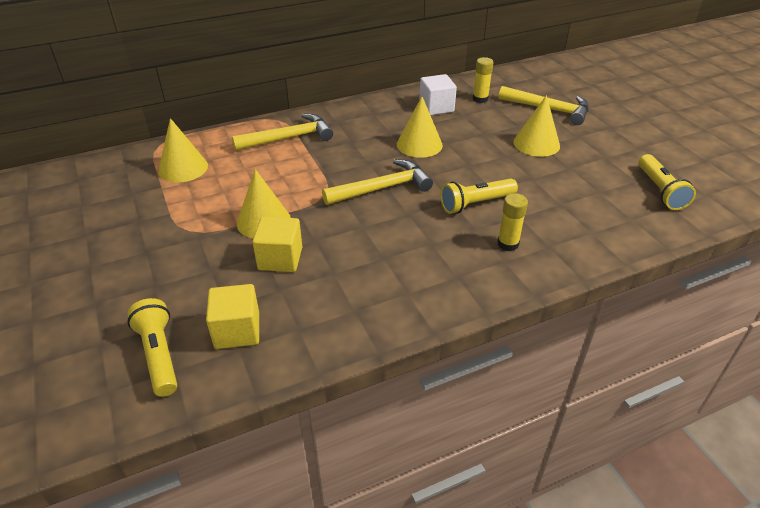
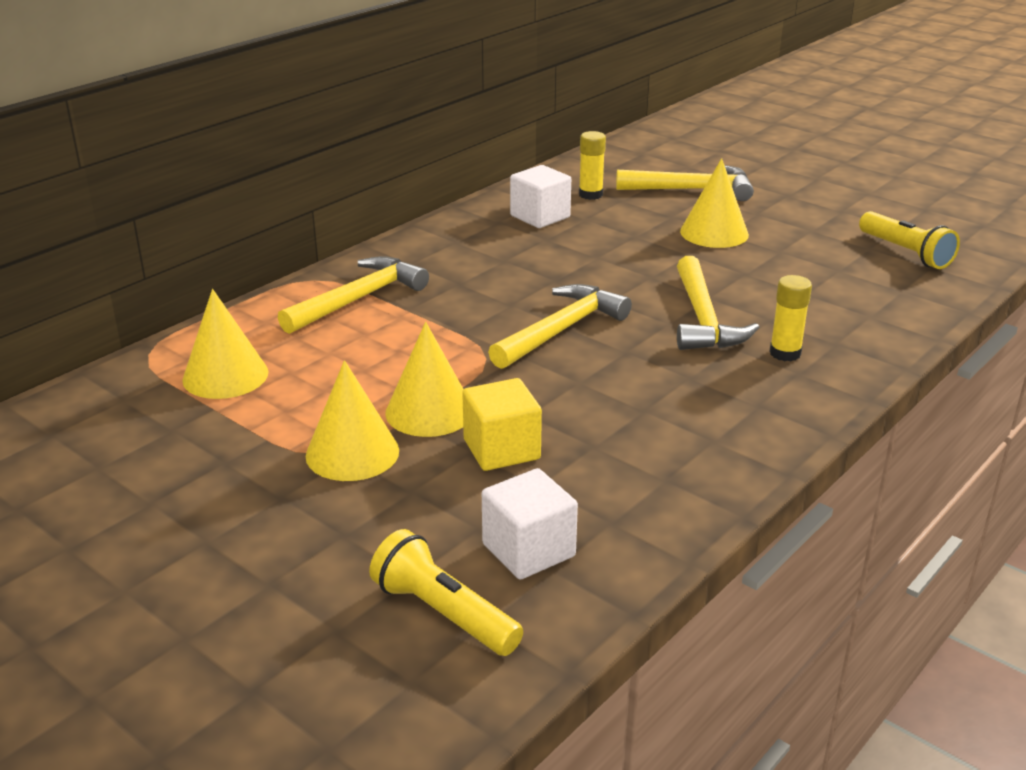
camera: 25 degrees left, 10 degrees down
(237, 331) = (528, 550): yellow cube -> white cube
(419, 144) = (560, 266): yellow cone -> yellow cone (352, 453)
(475, 204) = (703, 318): yellow flashlight -> yellow hammer

